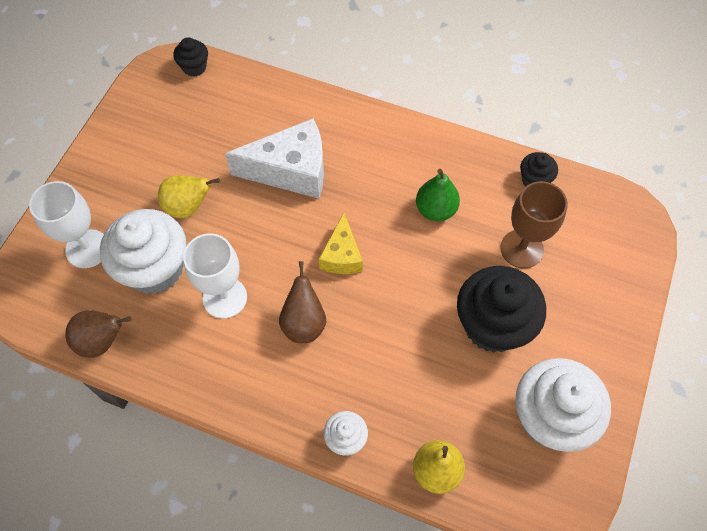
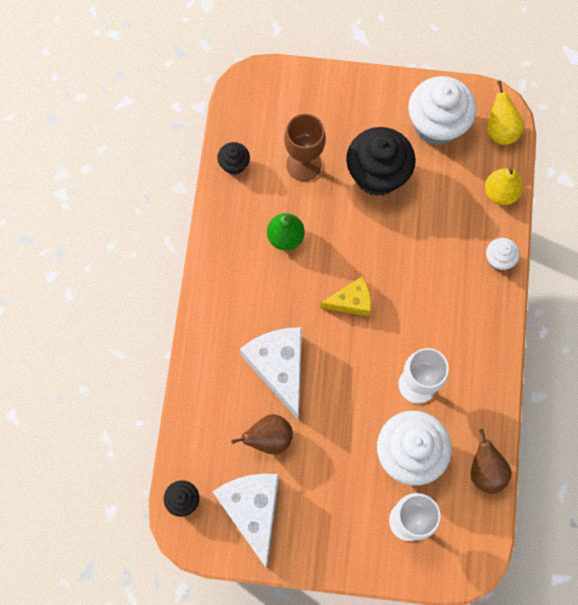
camera: 105 degrees left, 10 degrees up
(160, 118) = (252, 511): none -> white cheese
(188, 207) = (342, 447): yellow pear -> yellow pear (500, 130)
(304, 323) = (419, 315): brown pear -> brown pear (269, 438)

